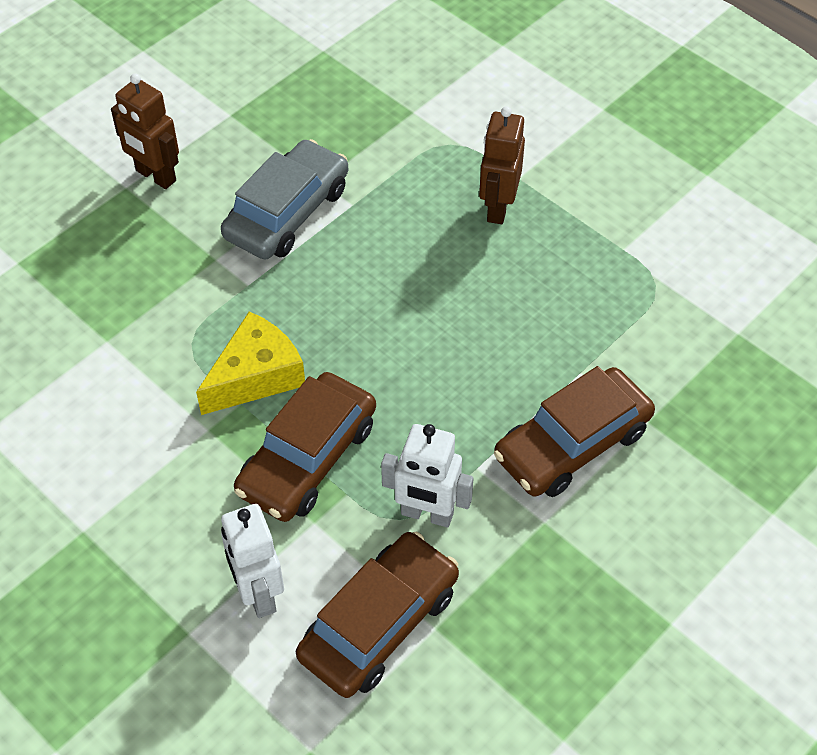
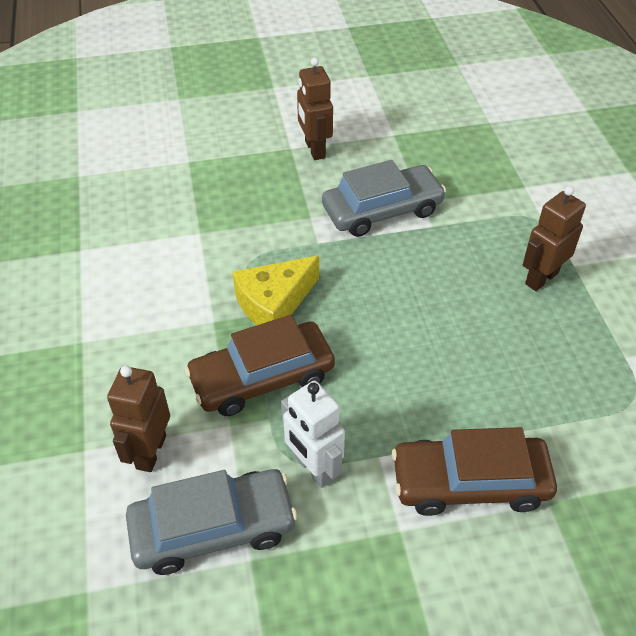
camera: 35 degrees right, 5 degrees down
(256, 376) = (274, 303): yellow cheese -> yellow cheese turned 150 degrees clockwise
(258, 594) = (150, 452): white robot -> brown robot
(379, 624) = (213, 528): brown car -> grey car

